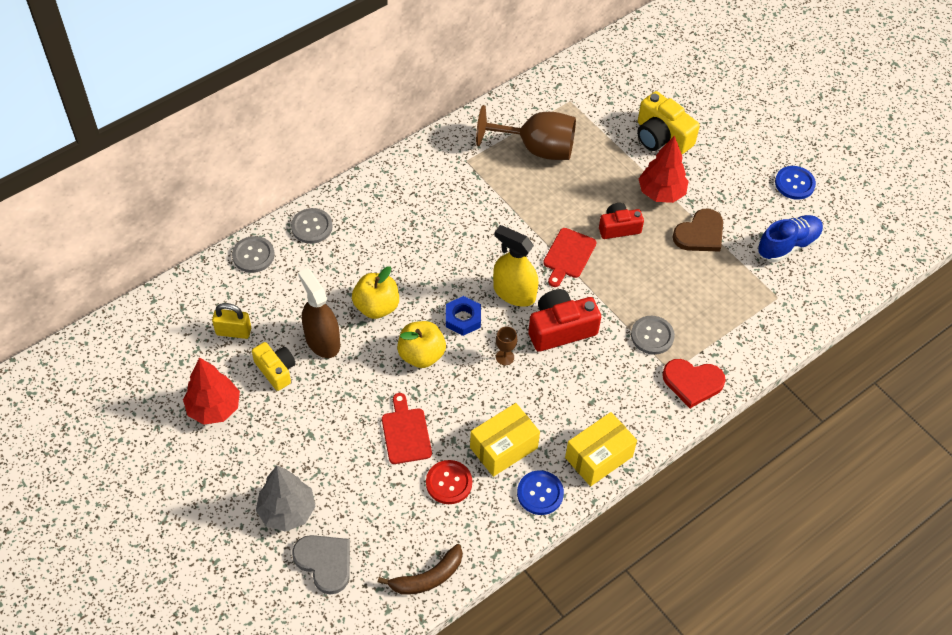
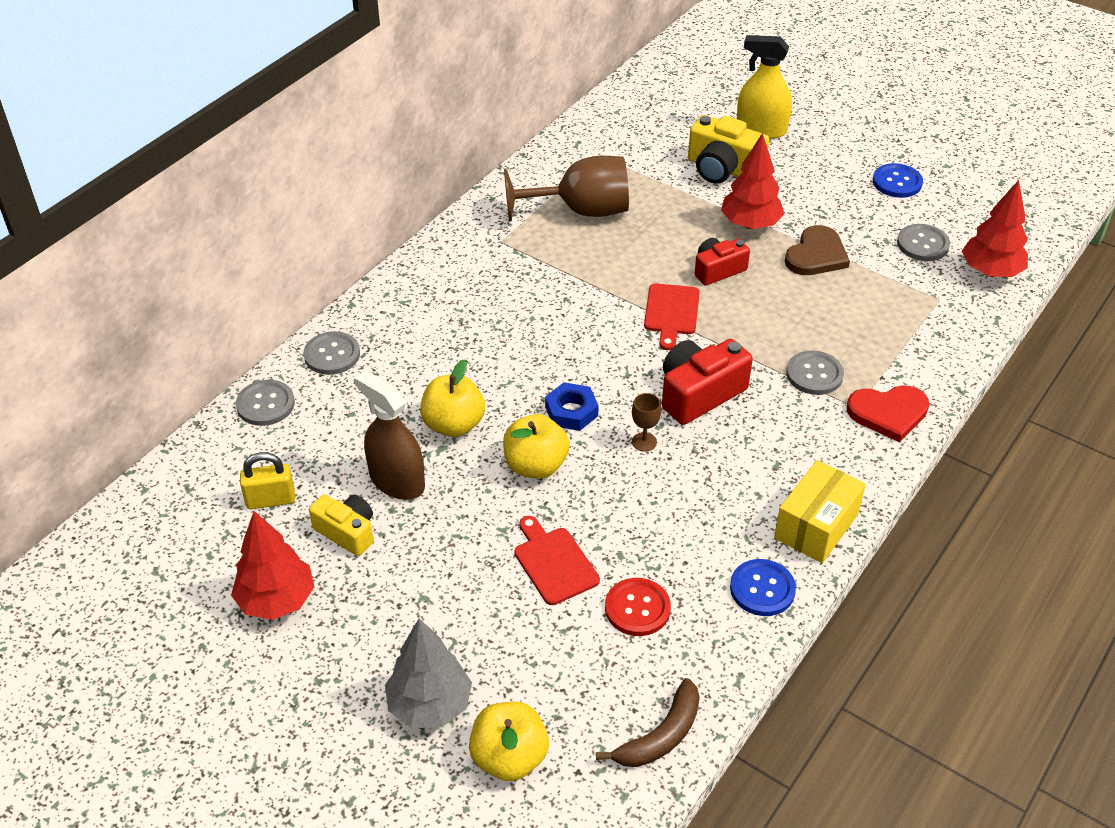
camera: 15 degrees left, 10 degrees down
(324, 562) = (509, 757): grey heart -> yellow apple
(503, 448) = (690, 547): yellow box -> none
(514, 293) = (623, 368): yellow spray bottle -> yellow spray bottle (761, 129)
(788, 245) = (922, 244): blue shoe -> grey button
(829, 284) = (990, 272): none -> red tree

